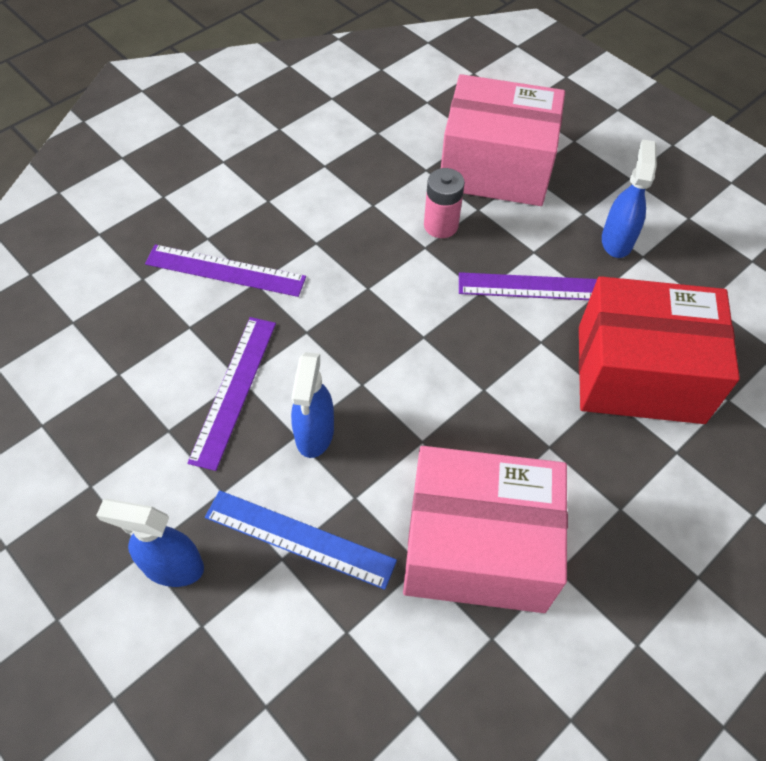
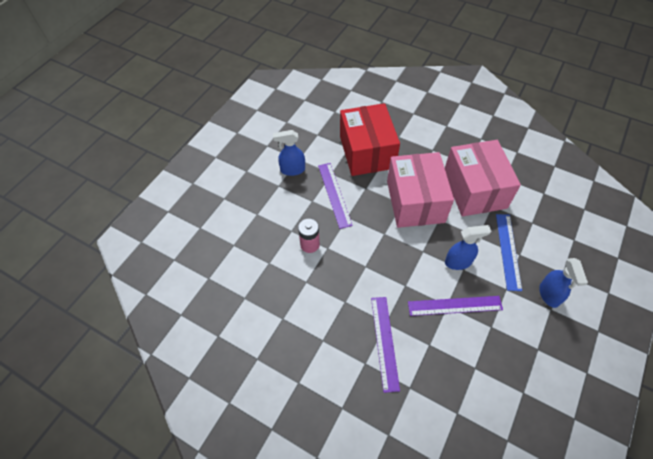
camera: 105 degrees left, 0 degrees up
(495, 168) = (257, 229): pink box -> pink box (415, 201)

